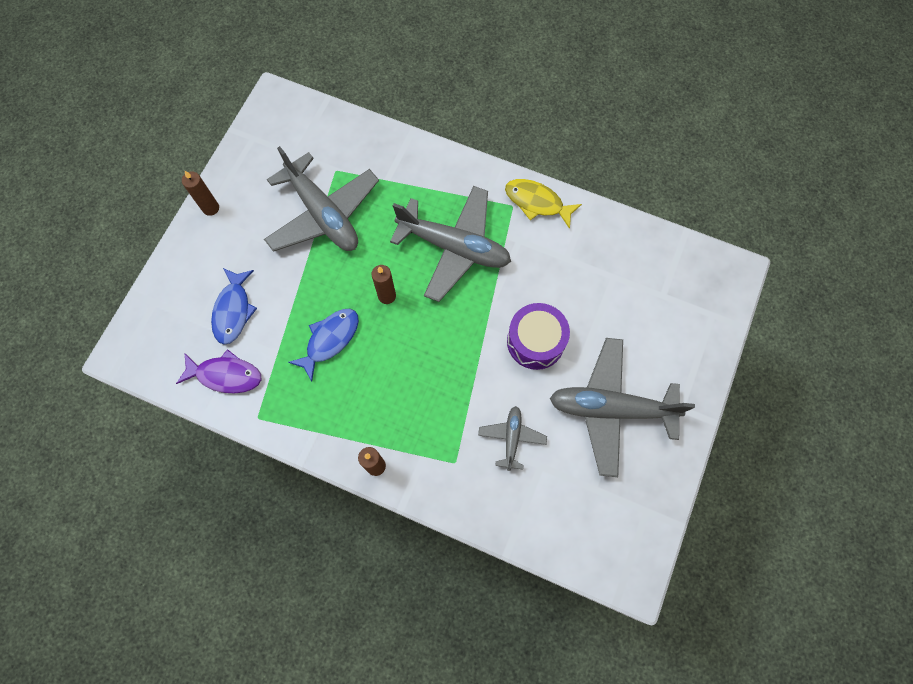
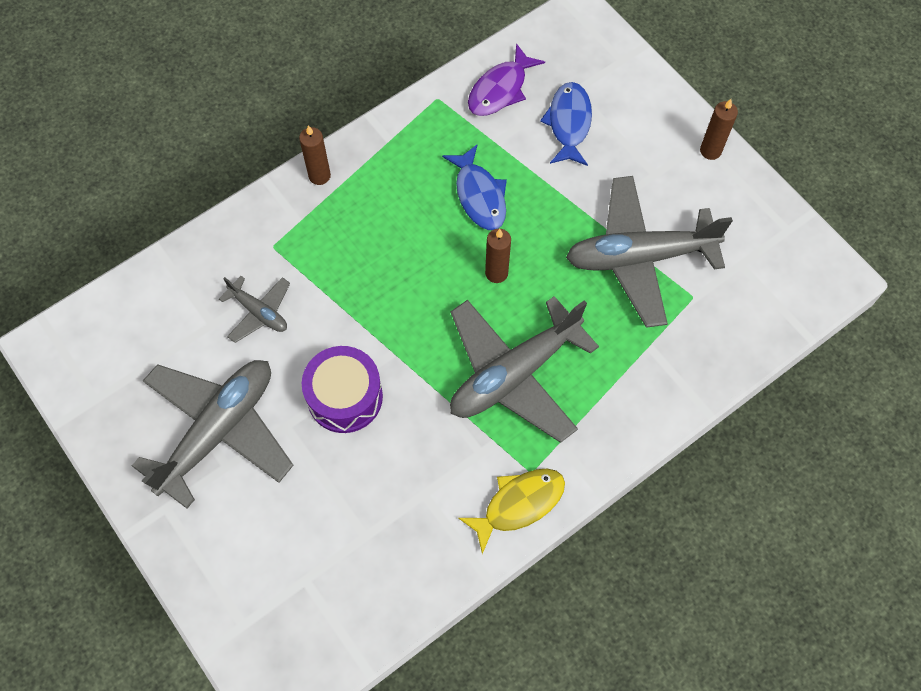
camera: 120 degrees right, 5 degrees down
(233, 311) = (569, 123): blue fish -> blue fish turned 60 degrees clockwise

